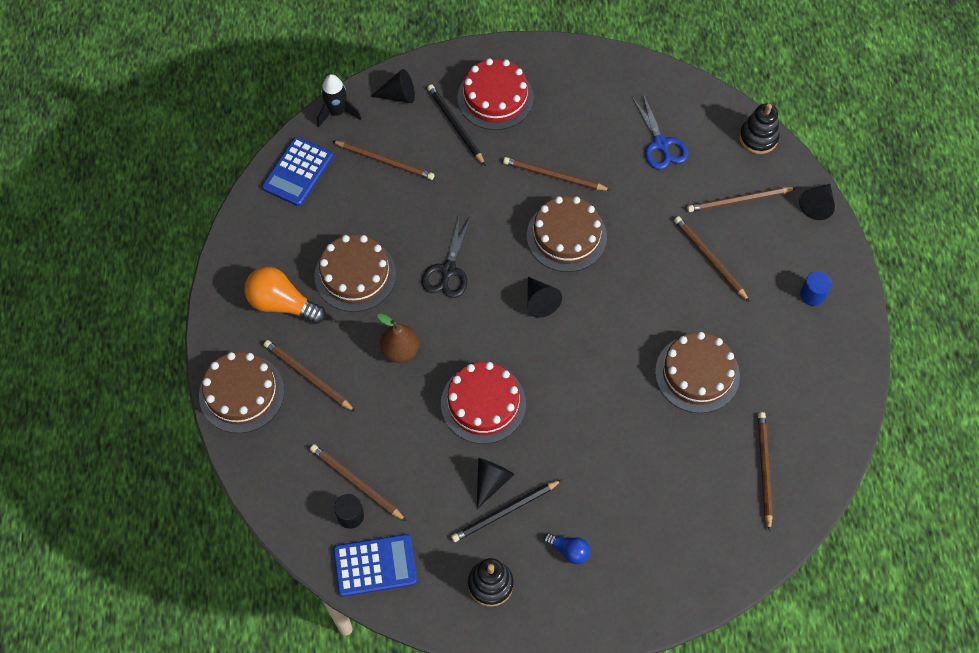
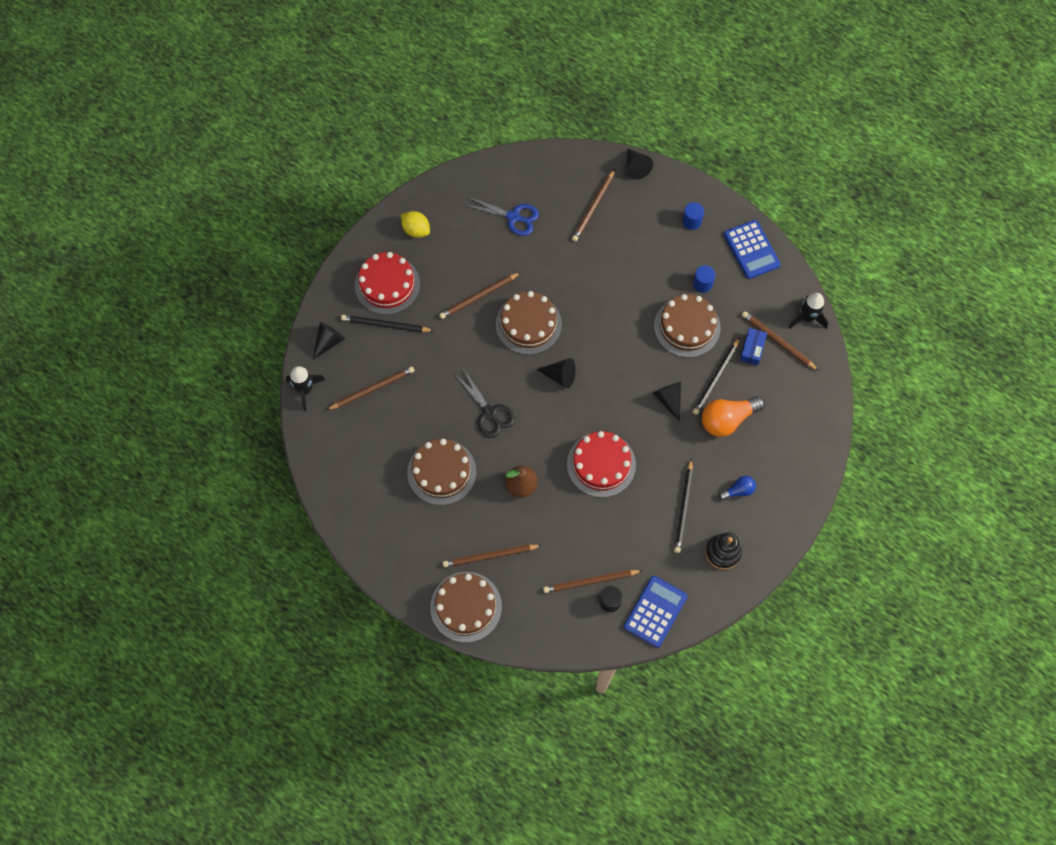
camera: 50 degrees left, 5 degrees up
(282, 304) = (422, 533): orange light bulb -> orange light bulb (727, 420)
(298, 172) = (329, 449): blue calculator -> blue calculator (751, 250)
(491, 481) = (657, 500): black cone -> black cone (668, 399)
(570, 79) = (416, 230): none -> yellow lemon
(669, 440) = (716, 378): none -> black pencil
(709, 259) = (618, 256): brown pencil -> none
(732, 451) = (752, 349): none -> blue box
(756, 353) = (702, 284): none -> blue cylinder
(758, 138) = (560, 160): black stacking toy -> none
(817, 478) = (807, 318): none -> black rocket

